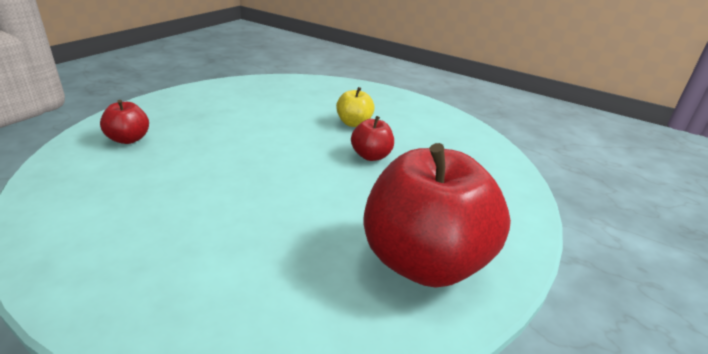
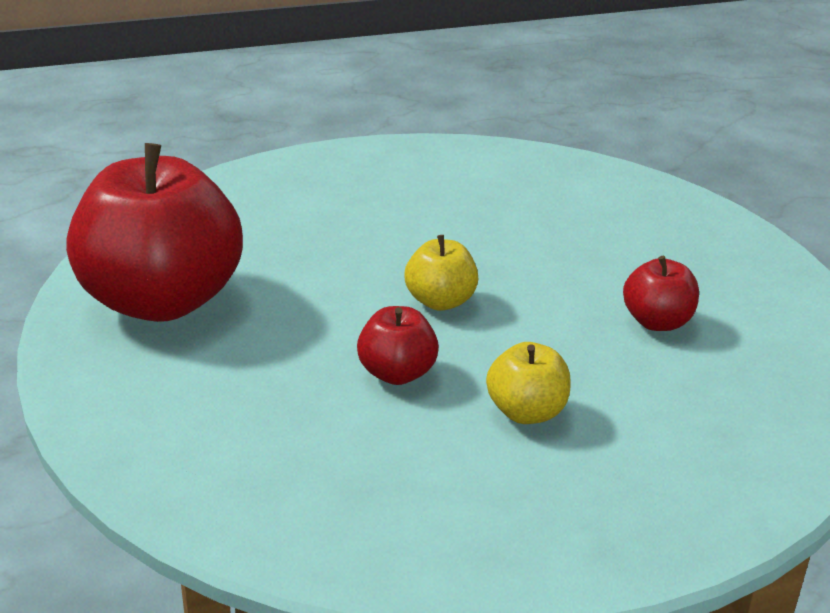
camera: 130 degrees right, 0 degrees up
(129, 139) = (635, 215): red apple -> red apple (657, 322)
(296, 166) = (440, 301): none -> yellow apple

